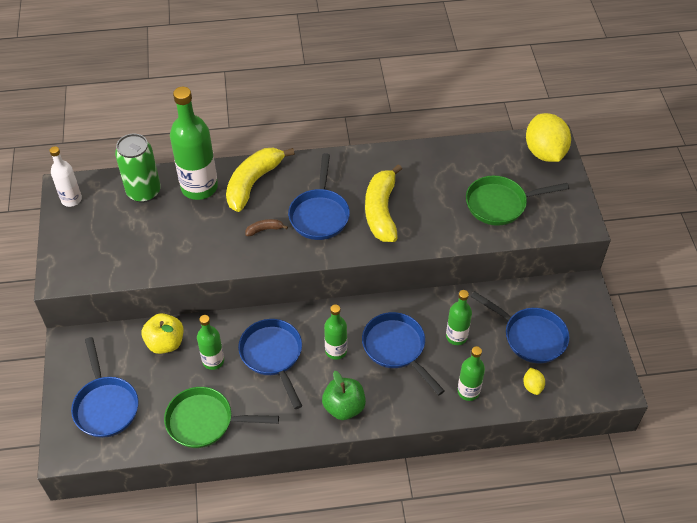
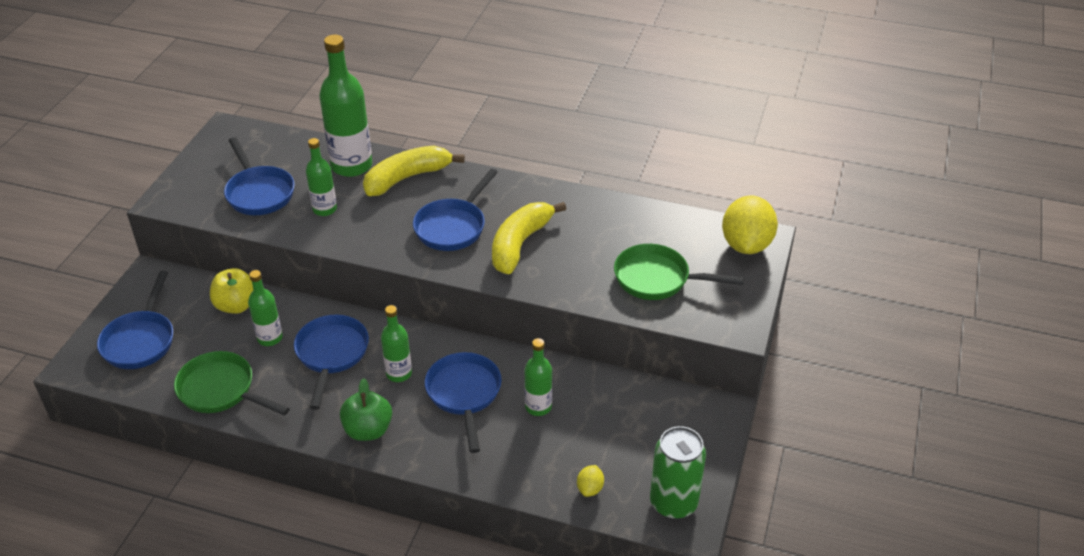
camera: 25 degrees right, 10 degrees down
(71, 199) = (225, 139): white bottle -> none
(144, 192) = (296, 153): green can -> green can (673, 503)
(264, 229) = (387, 223): brown banana -> none
(468, 391) = (513, 466): green bottle -> green bottle (325, 209)
(530, 336) = (623, 437): blue pan -> blue pan (259, 193)

